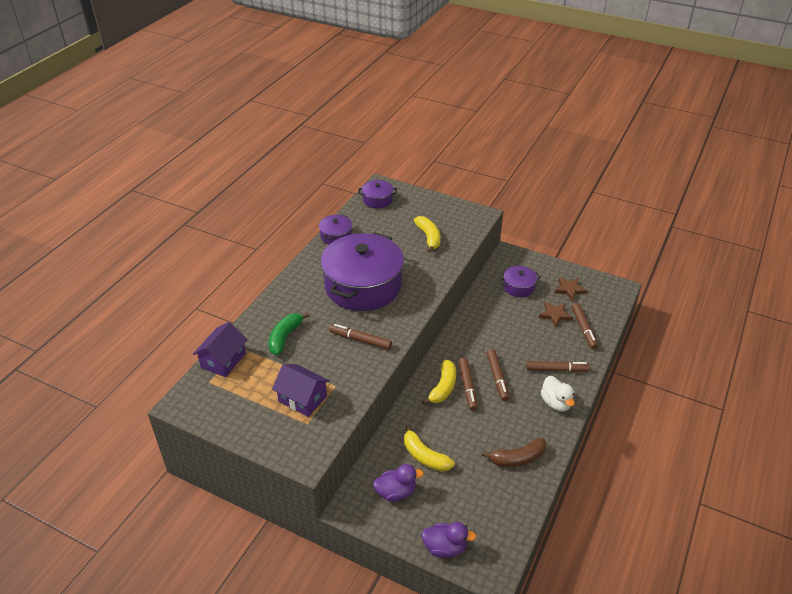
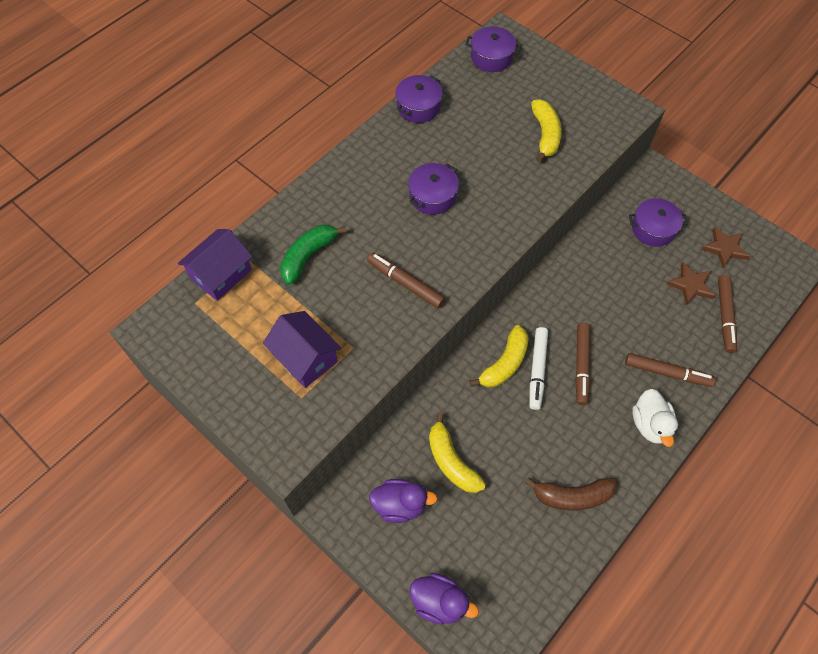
camera: 15 degrees right, 20 degrees up
(363, 286) = (432, 196): purple pot -> purple pot, size x0.44
(467, 387) = (537, 370): brown marker -> white marker

